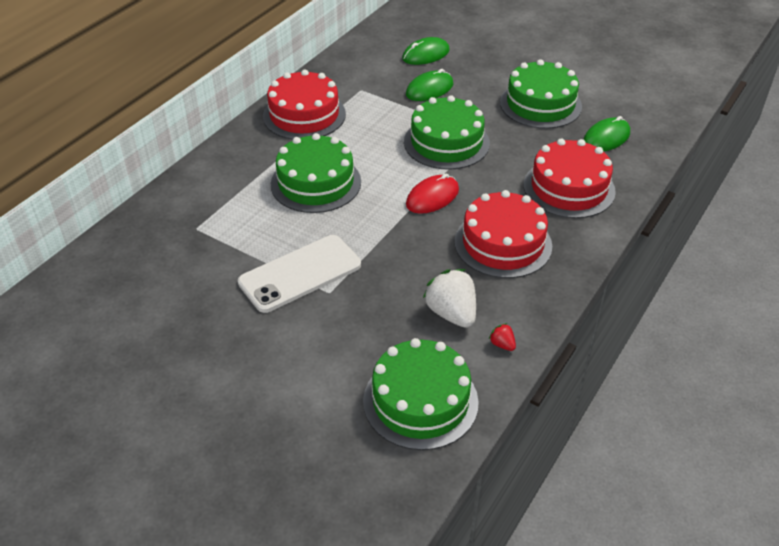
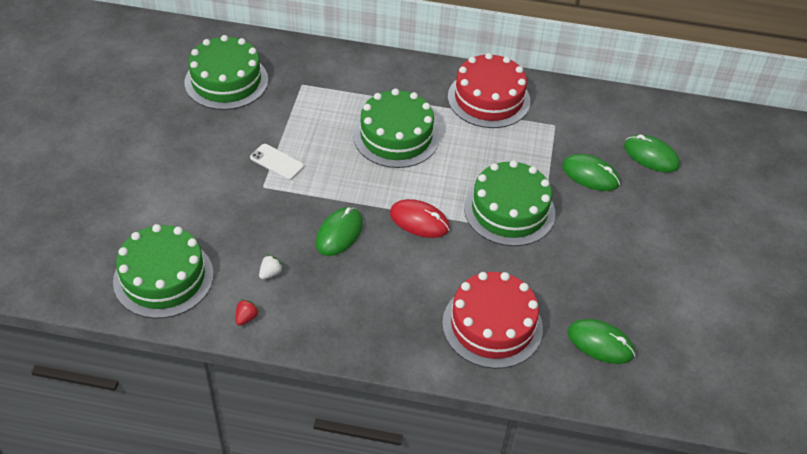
camera: 65 degrees right, 5 degrees up
(300, 274) = (277, 162): white phone -> white phone, size x0.51
(422, 252) = (339, 233): none -> green mouse
(452, 313) = (270, 273): white strawberry -> white strawberry, size x0.46
(503, 243) = (379, 289): red cake -> none
(540, 104) = (626, 272): green cake -> green cake (226, 81)

